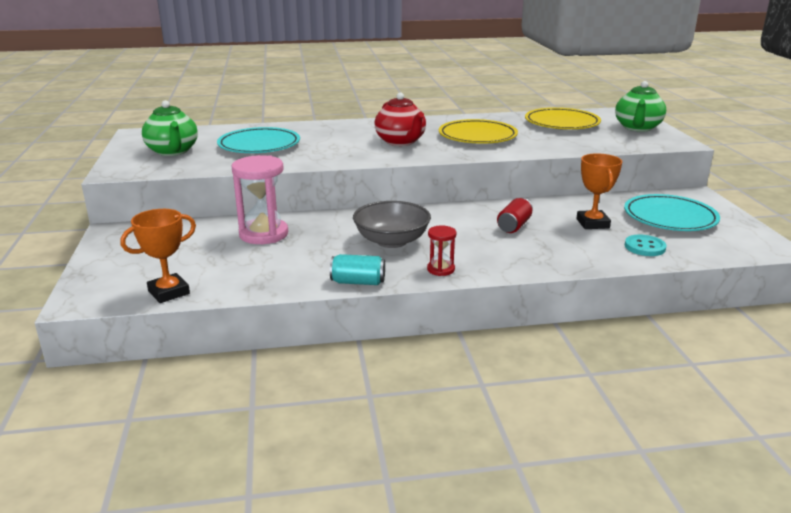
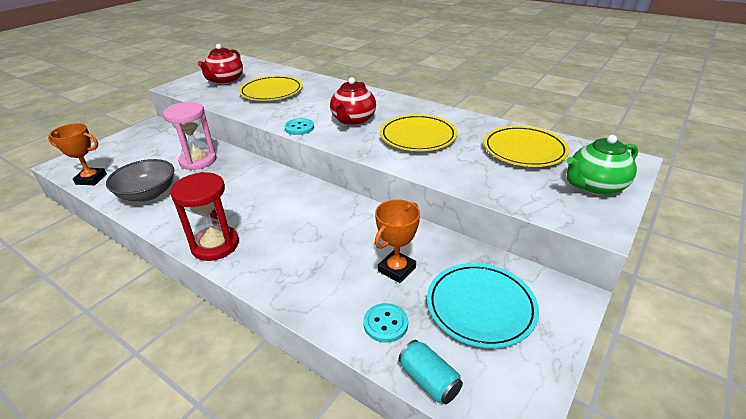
camera: 45 degrees right, 10 degrees up
(173, 151) = (225, 81): green teapot -> red teapot
(259, 145) = (271, 92): turquoise plate -> yellow plate
(358, 282) = (161, 225): turquoise can -> turquoise can (429, 380)
(367, 159) = (299, 128): none -> turquoise button
(391, 241) = (240, 203): grey bowl -> grey bowl (148, 194)
(440, 269) = (215, 245): red hourglass -> red hourglass, size x1.95
(514, 226) = (334, 235): red can -> none

